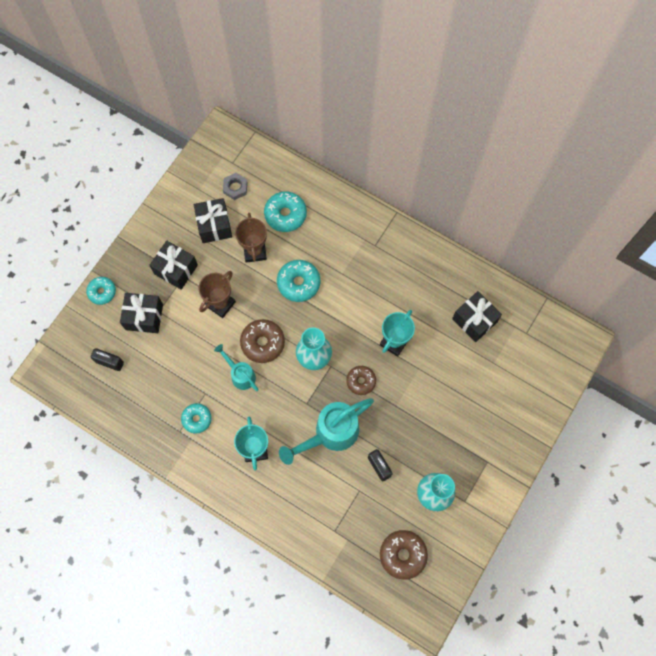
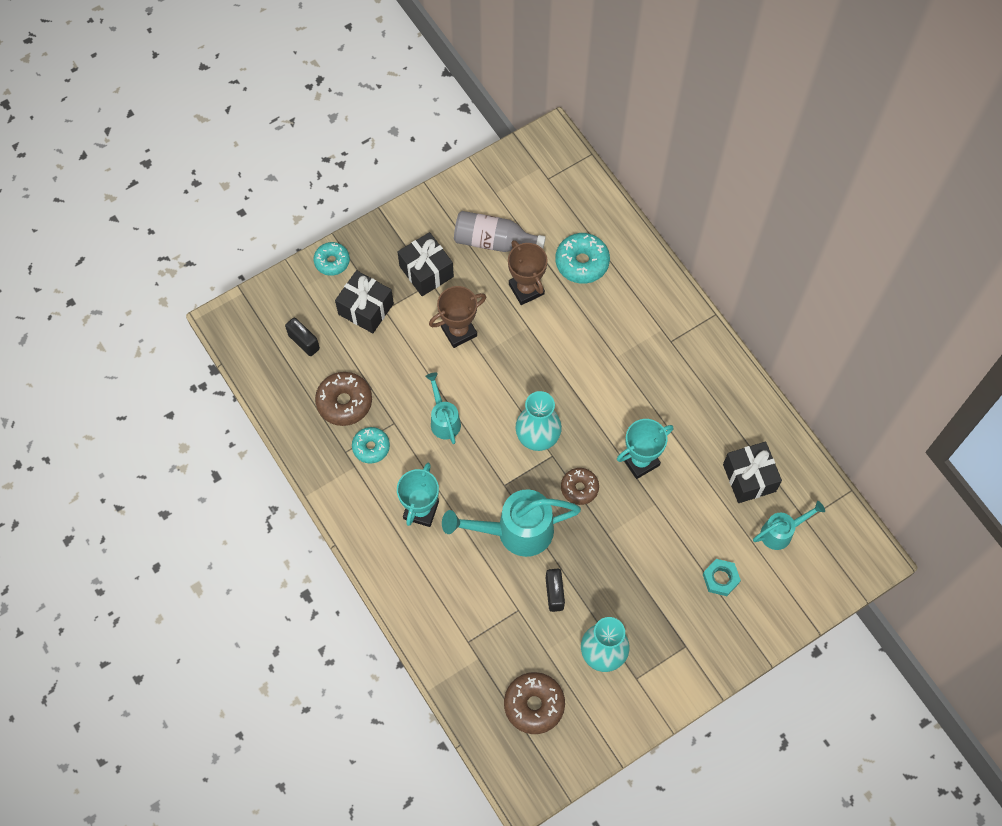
camera: 25 degrees right, 5 degrees down
(214, 226) = (493, 241): black gift -> grey bottle
(235, 188) = (538, 208): grey nut -> none
(255, 251) = (526, 289): brown trophy -> brown trophy turned 45 degrees counterclockwise
(263, 343) = (486, 395): brown donut -> brown donut (344, 402)
(298, 283) = (560, 346): turquoise donut -> none
(488, 402) = (720, 578): none -> turquoise nut
(514, 349) = (781, 532): none -> turquoise watering can

